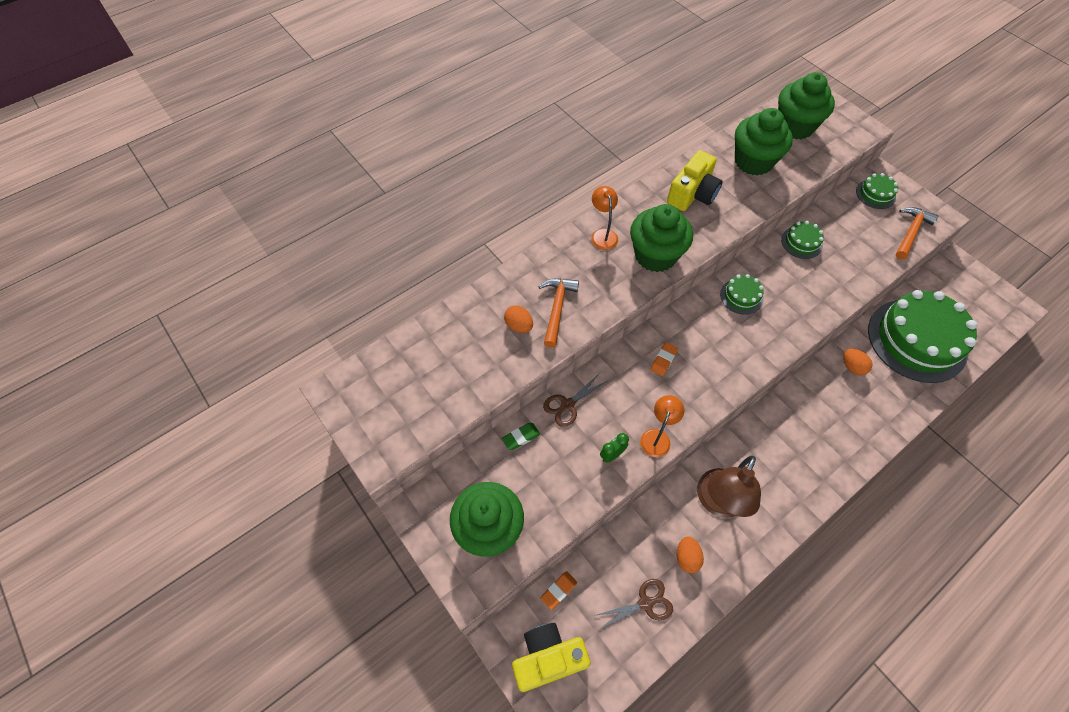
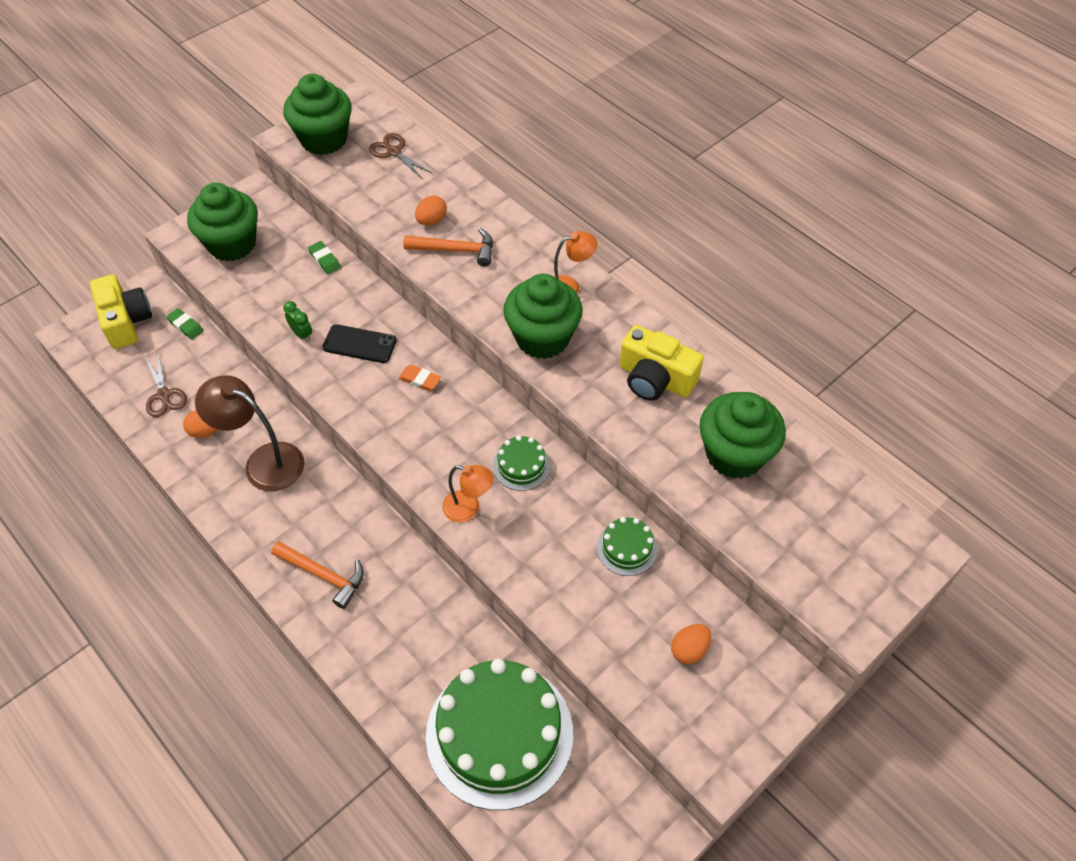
camera: 85 degrees right, 5 degrees down
(558, 590) = (185, 326): orange eraser -> green eraser
(567, 405) = (361, 295): brown scissors -> brown scissors (394, 152)
(625, 406) = (359, 344): none -> black phone
(657, 437) = (321, 373): orange lamp -> orange lamp (468, 509)
(794, 126) = (828, 517): green cupcake -> green cupcake (324, 139)
(852, 367) = (448, 633): orange egg -> orange egg (689, 650)
(875, 194) = (749, 671): green cake -> none
(910, 232) = (673, 712): orange hammer -> orange hammer (323, 575)

